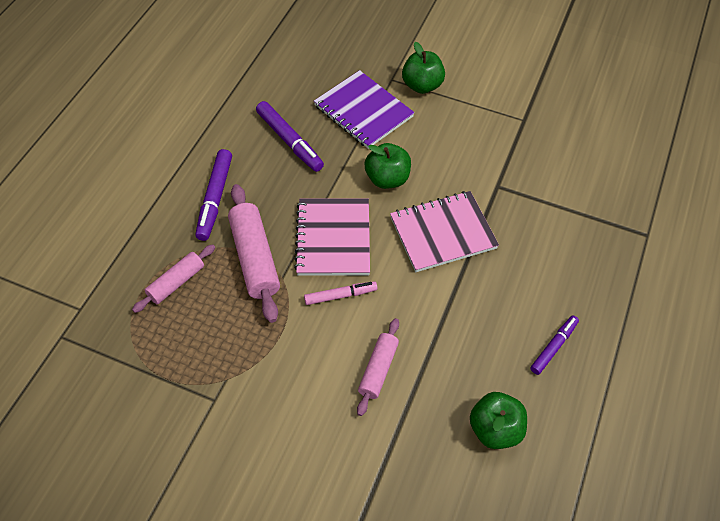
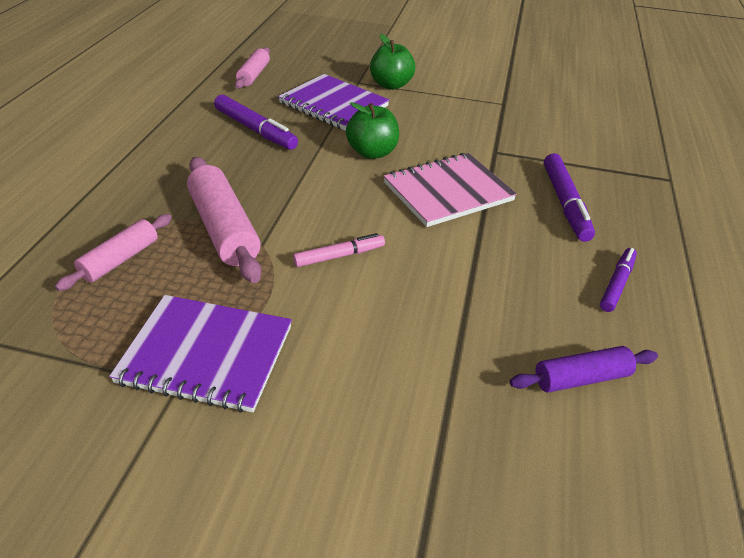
camera: 10 degrees left, 15 degrees down
(215, 199) = (170, 180): purple marker -> purple marker (565, 203)
(235, 377) = (206, 354): none -> purple notebook
(333, 238) = (320, 205): pink notebook -> none
(378, 369) = (405, 327): pink rolling pin -> pink rolling pin (253, 75)
(495, 429) = (581, 378): green apple -> purple rolling pin

